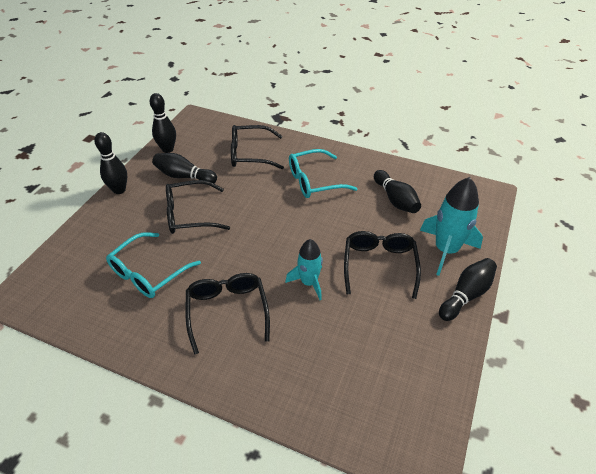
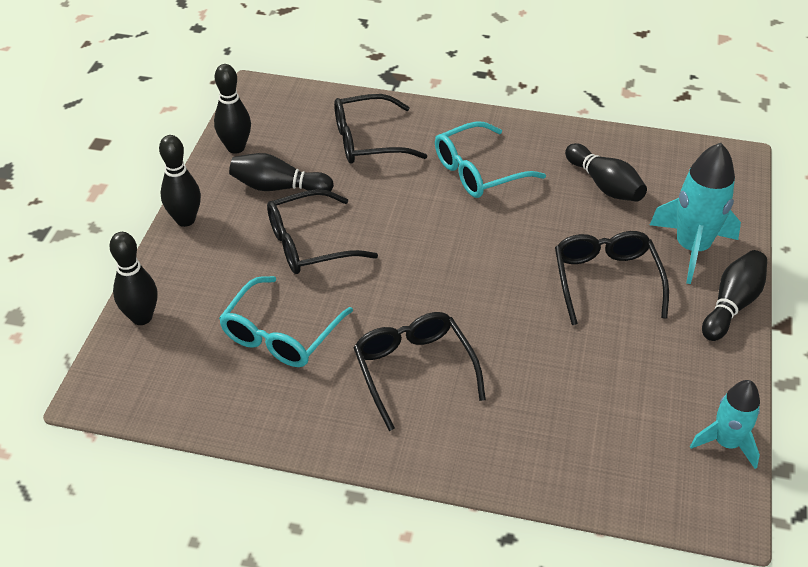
camera: 10 degrees left, 0 degrees up
(66, 249) = (142, 317): none -> black bowling pin
(309, 282) = (515, 317): turquoise rocket -> turquoise rocket (726, 443)

